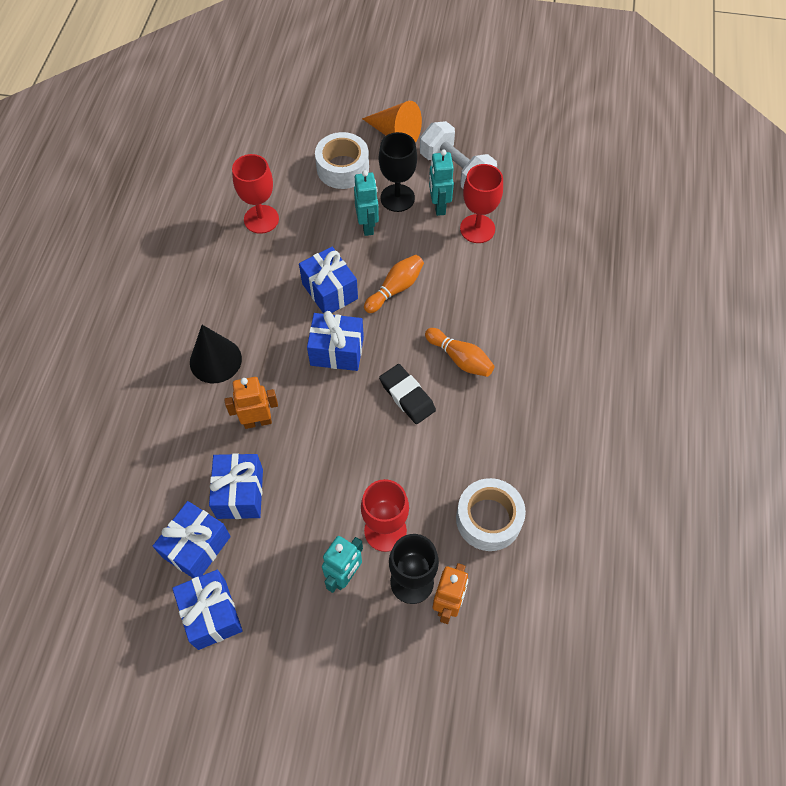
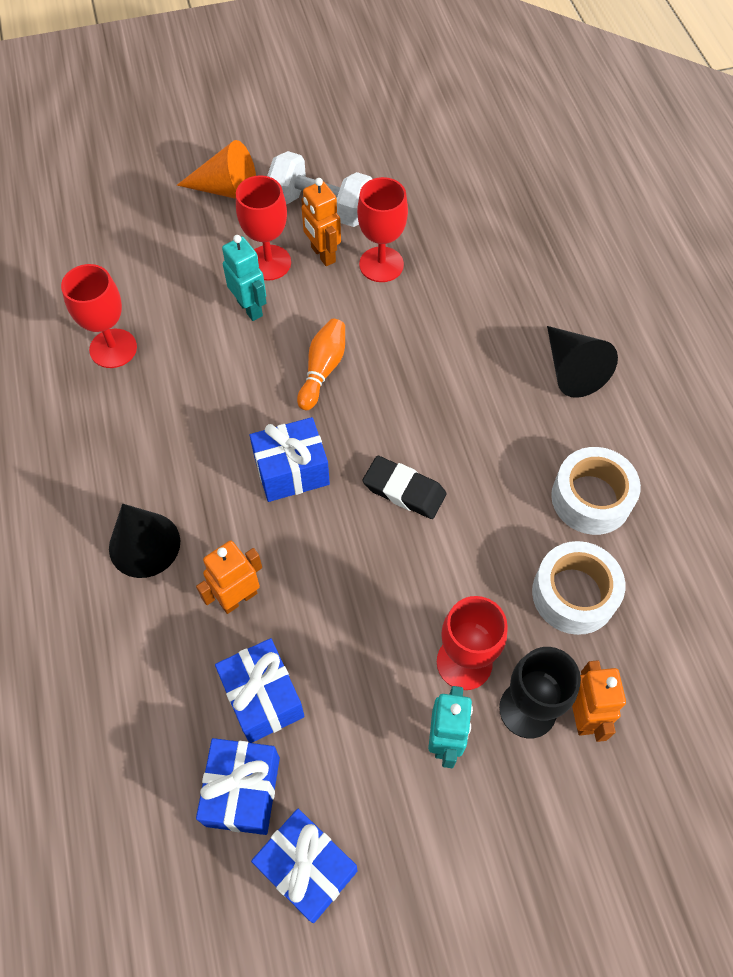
camera: 25 degrees left, 0 degrees up
(330, 291) = (245, 403): blue gift -> none
(342, 168) = (184, 251): white tape -> white tape (591, 498)
(397, 198) = (269, 263): black goblet -> red goblet
(439, 206) = (322, 255): turquoise robot -> orange robot
(460, 358) = (441, 421): orange bowling pin -> none
(577, 360) = (572, 370): none -> black cone

